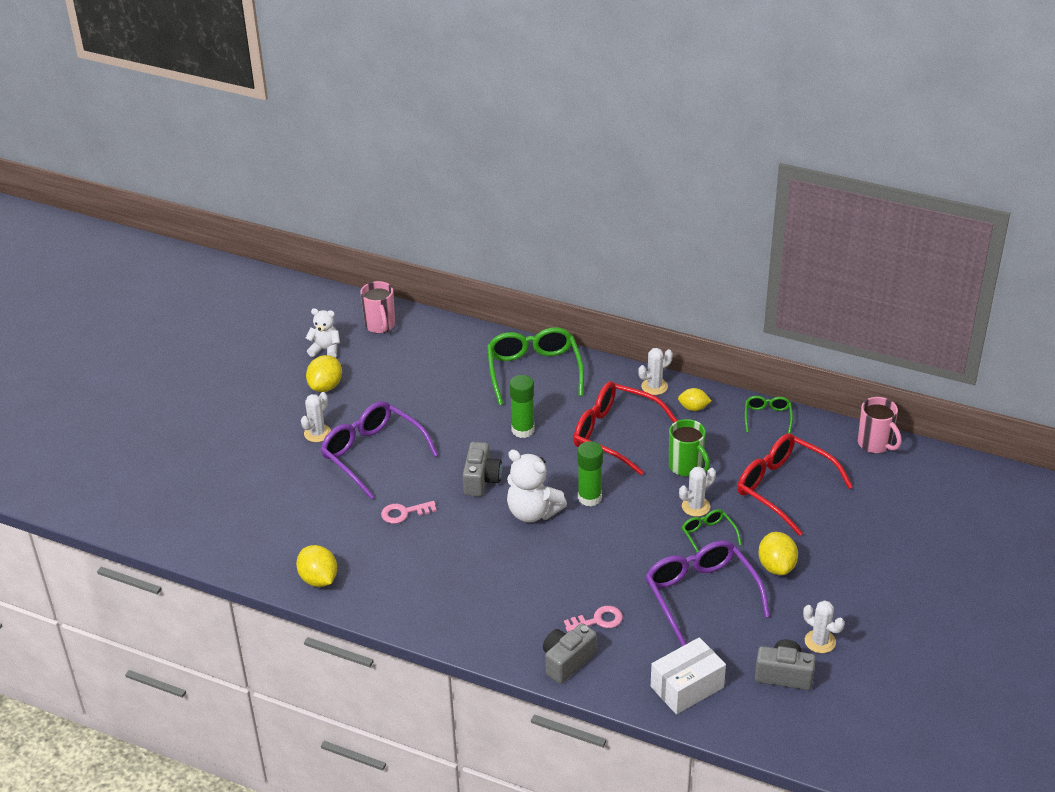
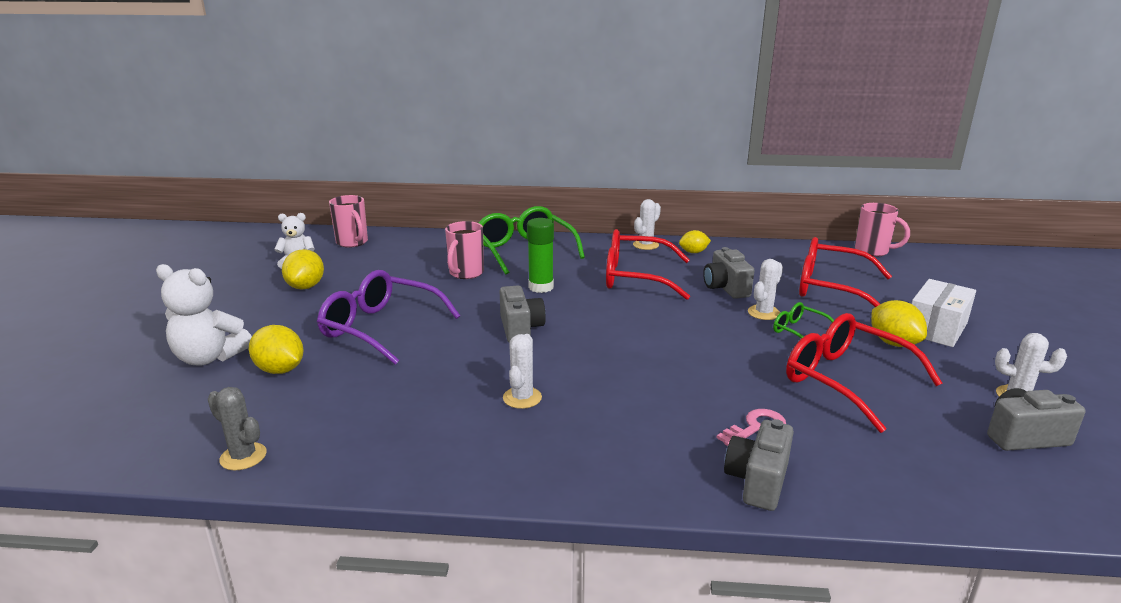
camera: 20 degrees left, 15 degrees down
(253, 561) = (243, 456): none -> grey cactus
(317, 433) = (306, 321): white cactus -> white cactus (522, 398)
(318, 579) = (350, 458): yellow lemon -> yellow lemon (280, 370)
(404, 513) = (443, 370): pink key -> none
(465, 396) = (465, 273): none -> pink mug
(533, 512) = (597, 344): white teddy bear -> white teddy bear (209, 357)
(589, 498) = (650, 323): green glue stick -> none
(686, 467) = (725, 288): green mug -> grey camera
(687, 687) = (933, 476): white box -> white box (936, 328)
(701, 595) = (846, 381): purple glasses -> red glasses
(767, 417) = (764, 249): green glasses -> none

